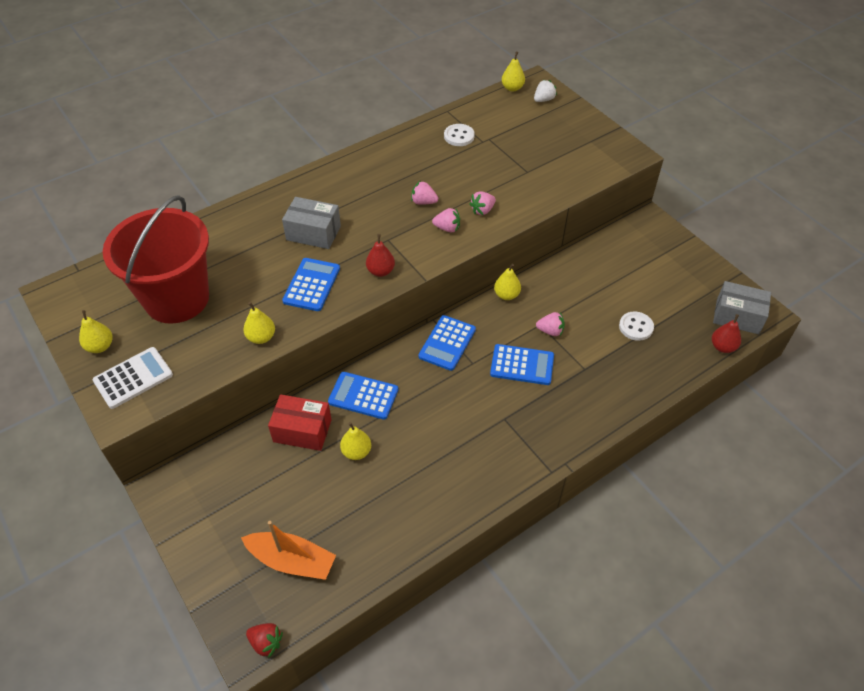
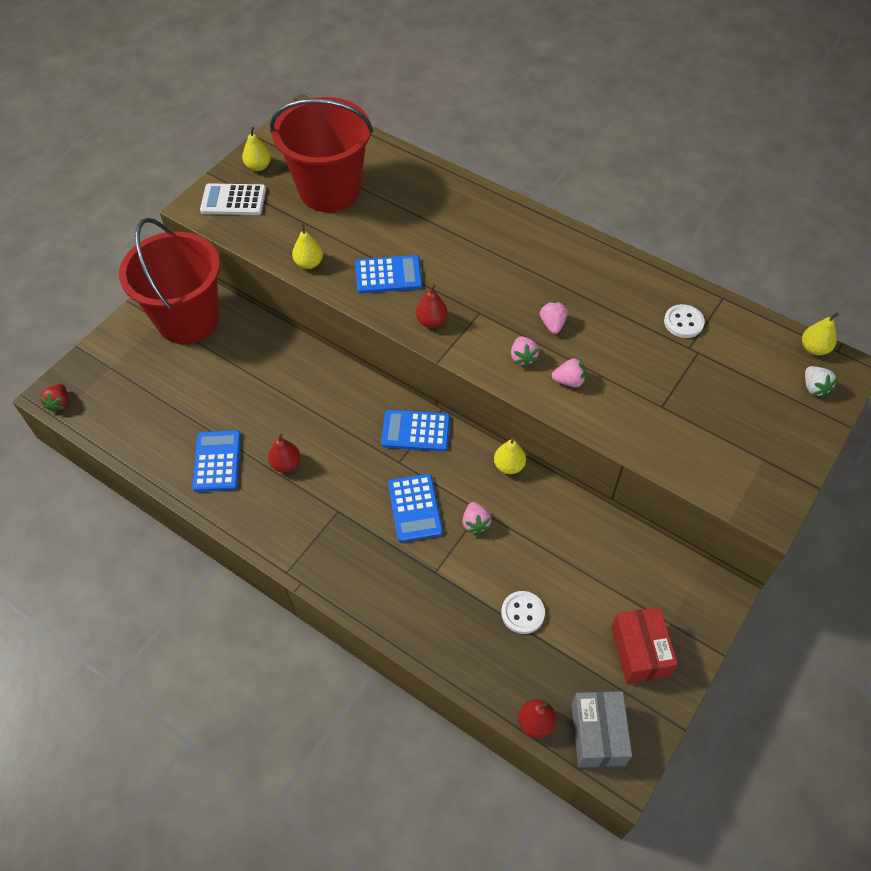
camera: 70 degrees right, 5 degrees up
(133, 378) = (233, 200): white calculator -> white calculator turned 150 degrees clockwise
(221, 490) = (188, 320): none -> red bucket
(292, 560) = (135, 393): orange boat -> none
(302, 431) = (266, 351): red box -> red box (639, 651)
(313, 233) = (458, 251): grey box -> none
(356, 452) = (257, 400): yellow pear -> none
(363, 396) = (321, 383): blue calculator -> blue calculator (217, 461)
(440, 445) = (286, 464): none -> red pear
(482, 210) = (569, 381): pink strawberry -> pink strawberry turned 150 degrees clockwise
(543, 100) = (814, 387): white strawberry -> white strawberry turned 45 degrees clockwise

